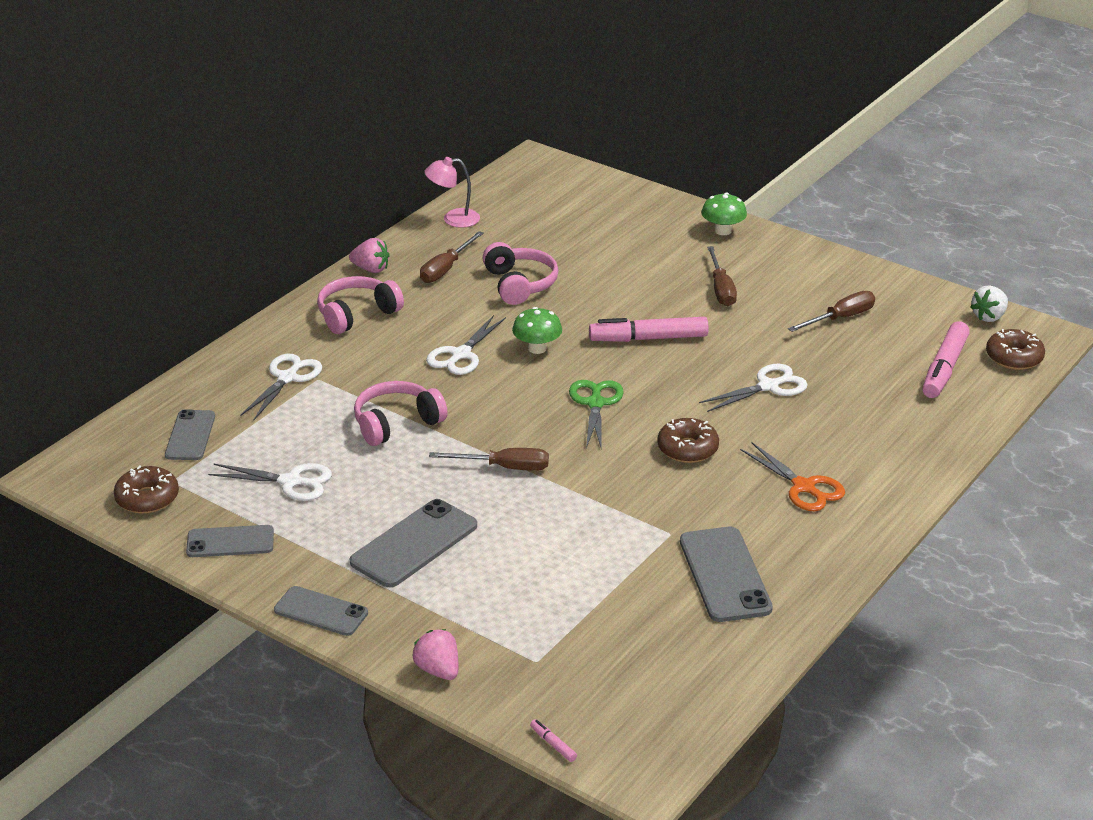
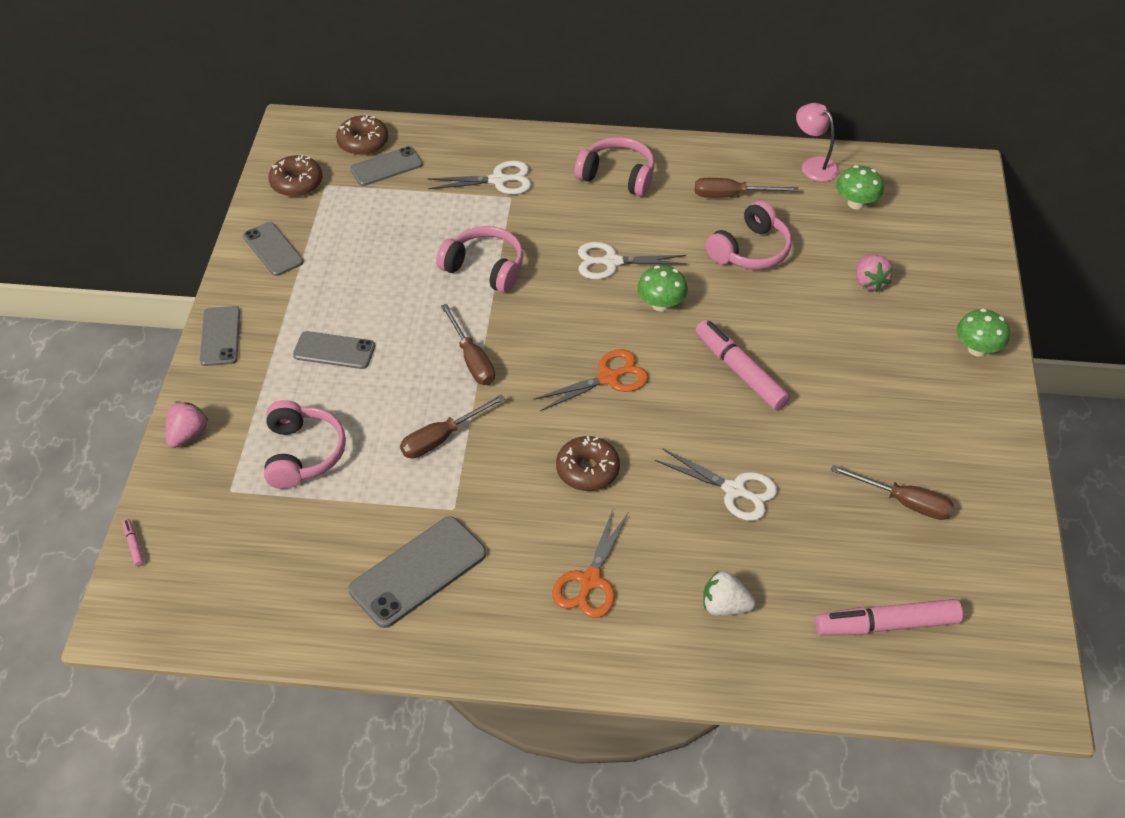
camera: 60 degrees right, 15 degrees up
(291, 482) = (366, 246): white scissors -> none
(371, 269) = (690, 153): pink strawberry -> pink strawberry (869, 282)
(414, 544) = (334, 350): grey phone -> grey phone, size x0.65
(518, 218) = (856, 203): none -> green mushroom
(530, 602) = (303, 454): none -> pink headphones
(553, 744) = (134, 545): pink marker -> pink marker turned 45 degrees counterclockwise
(595, 403) = (608, 378): green scissors -> orange scissors
(721, 289) = (871, 389): brown screwdriver -> brown screwdriver (442, 438)
(989, 317) = (1025, 632): white strawberry -> white strawberry (724, 606)
(1014, 357) = (962, 683): brown donut -> brown donut (363, 142)

